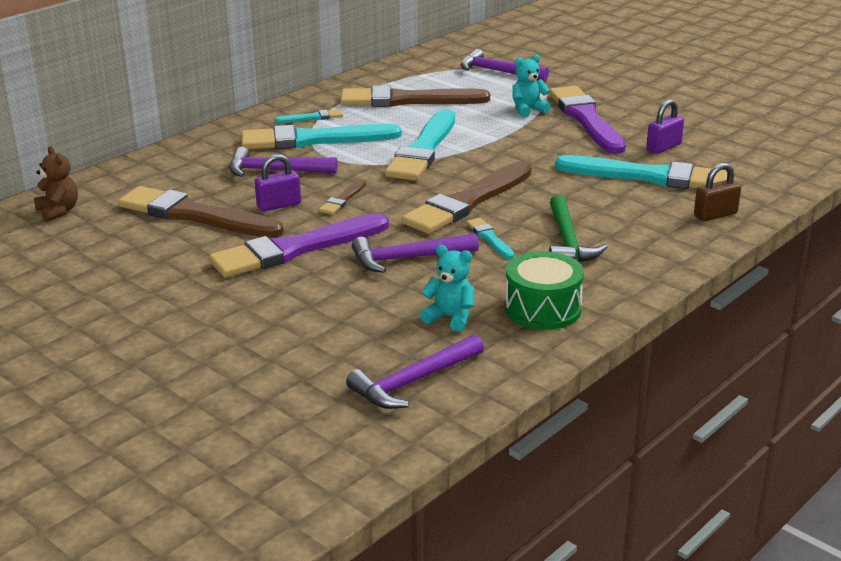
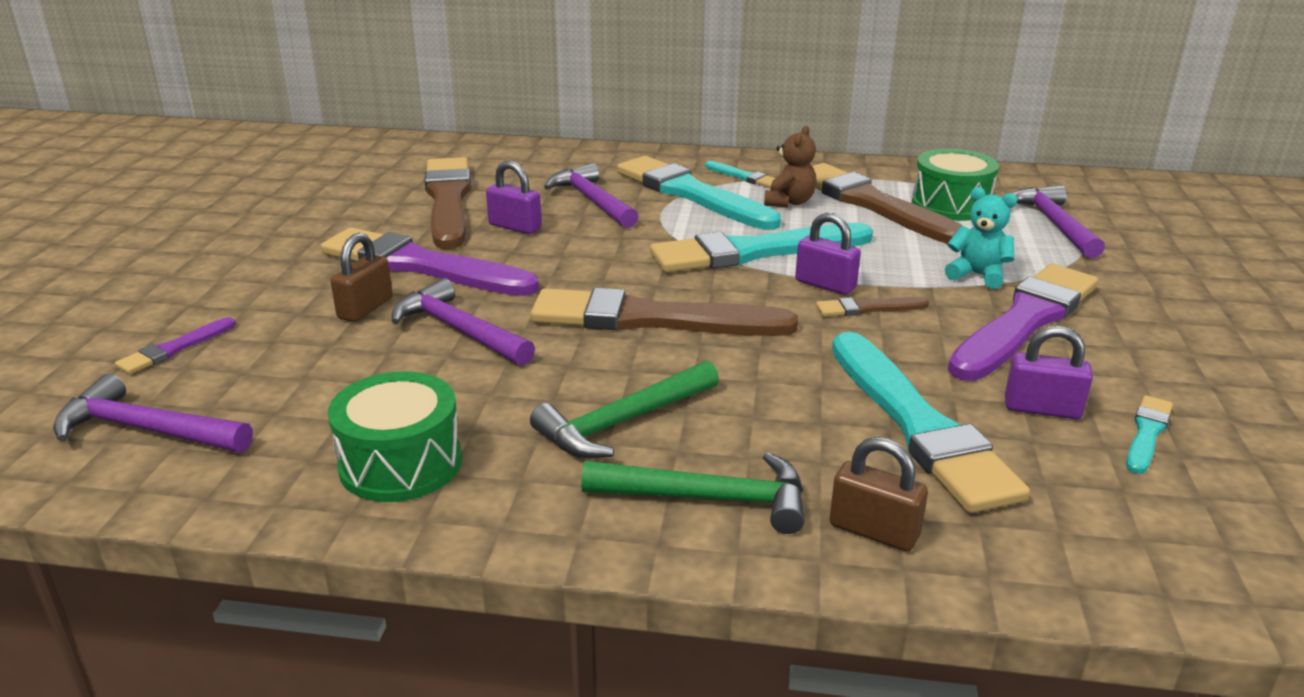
camera: 55 degrees right, 0 degrees up
(58, 211) = (397, 152): brown teddy bear -> brown teddy bear (789, 202)
(307, 357) = (174, 349): none -> purple brush
(335, 281) = (365, 308): none -> brown padlock
(343, 199) = (567, 251): brown brush -> brown brush (867, 308)
(439, 83) = (950, 205): none -> green drum
(450, 317) = (327, 403): turquoise teddy bear -> none
(488, 147) = (825, 285): none -> purple padlock
(489, 238) = (568, 364): turquoise brush -> turquoise brush (1147, 433)
(656, 241) = (709, 498): none -> green hammer

